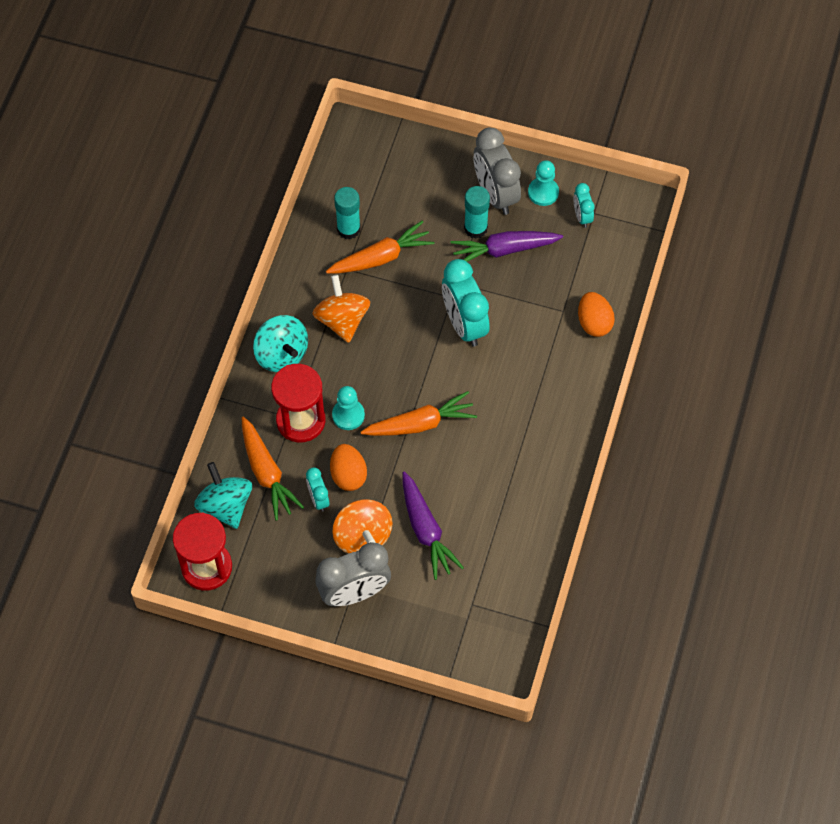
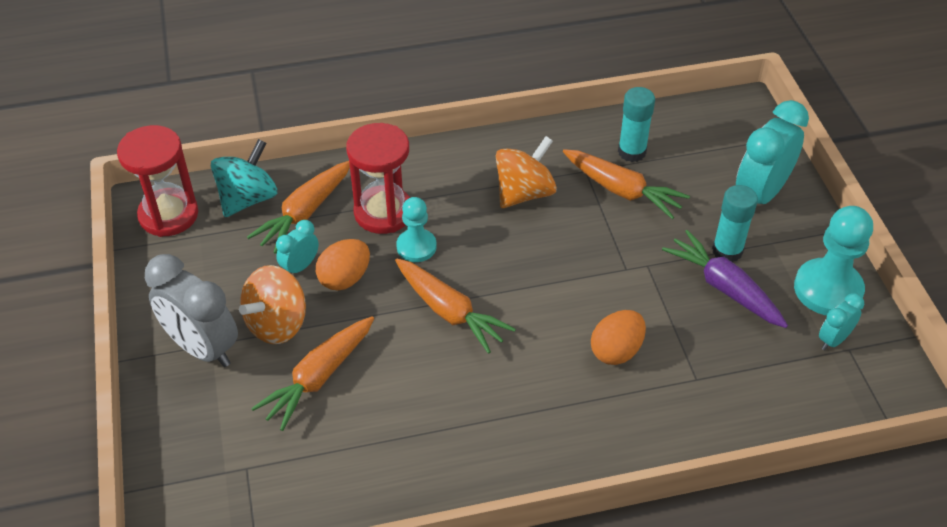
camera: 60 degrees right, 15 degrees down
(281, 354) = (449, 165): turquoise spinning top -> none
(426, 530) = (318, 378): purple carrot -> orange carrot
(464, 324) = (602, 294): turquoise clock -> turquoise clock (760, 194)
(495, 194) = (784, 249): grey clock -> none
(543, 192) = (828, 289): turquoise pawn -> turquoise pawn, size x1.63
(594, 323) = (707, 417): orange egg -> orange egg (616, 351)

